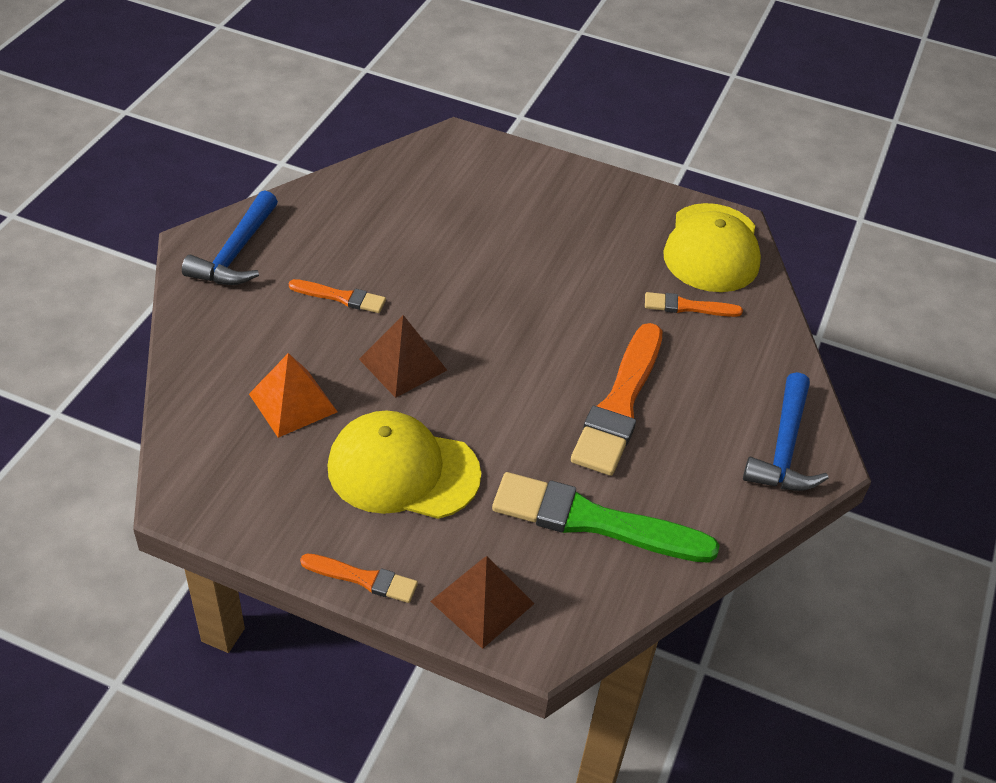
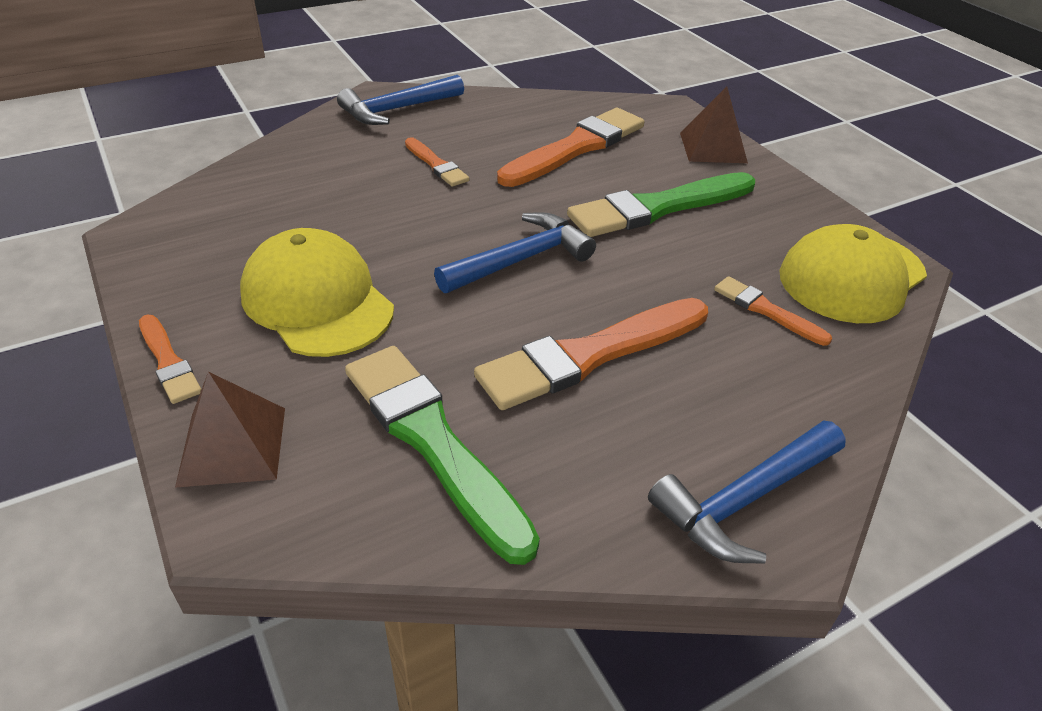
camera: 40 degrees right, 5 degrees down
(293, 402) = (302, 212): orange pyramid -> none
(402, 364) = (423, 228): brown pyramid -> brown pyramid (712, 147)
(428, 222) = (575, 148): none -> orange brush
(501, 353) = (521, 259): none -> blue hammer
(544, 252) = (658, 207): none -> green brush

